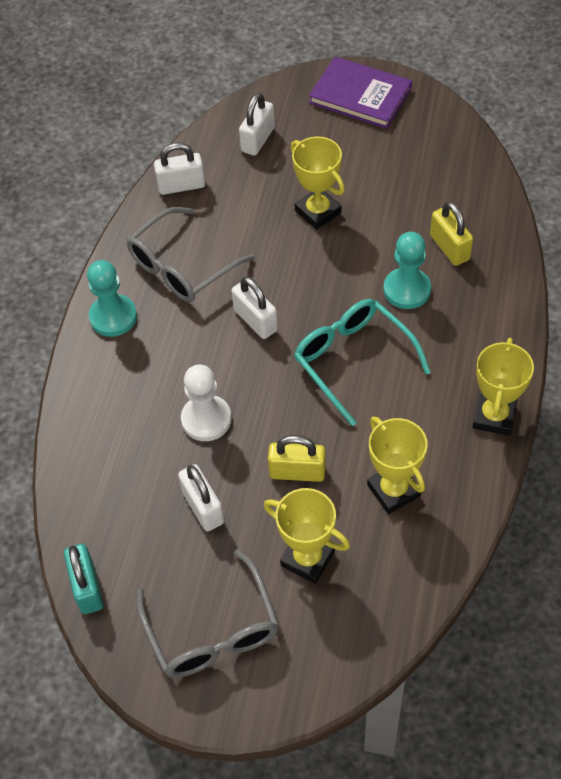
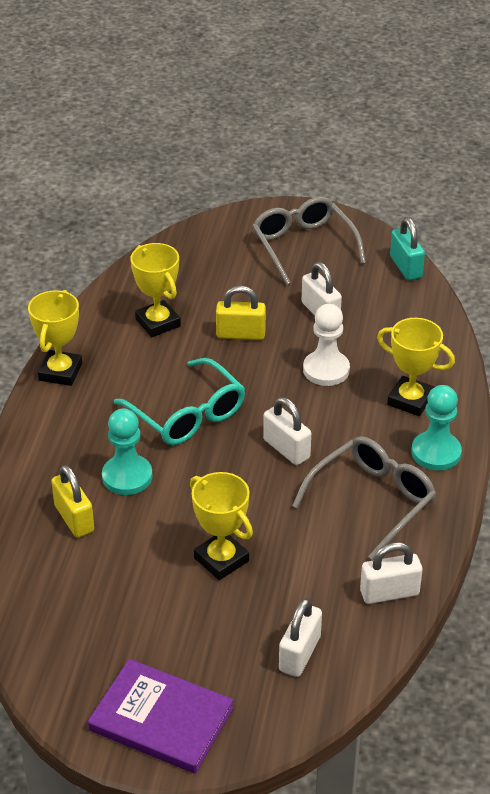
camera: 175 degrees right, 15 degrees down
(307, 558) = (231, 283): yellow trophy -> yellow trophy (410, 400)

